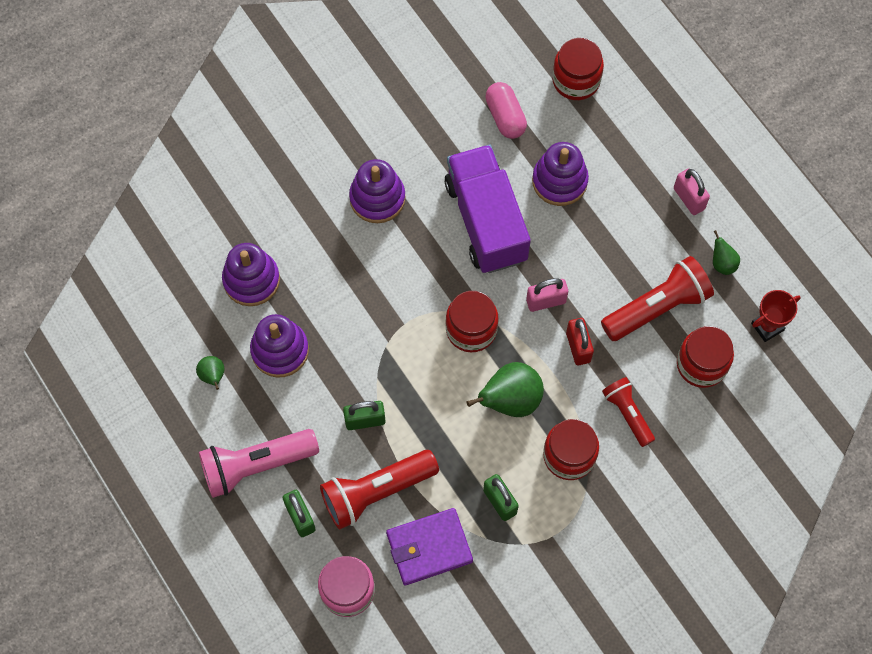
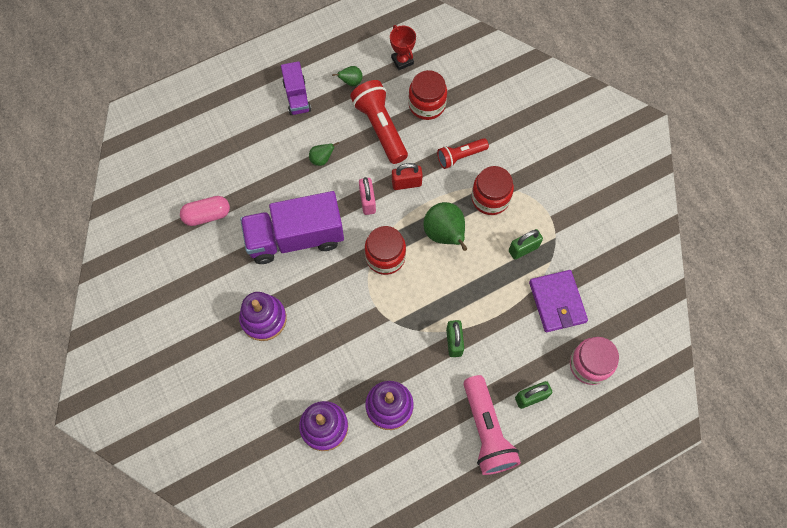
camera: 85 degrees left, 0 degrees up
(213, 376) = (407, 463): green pear -> green pear (322, 159)
(376, 492) = (512, 337): red flashlight -> none
(559, 181) = (269, 182): purple stacking toy -> none
(576, 80) = (184, 161): red jar -> none
(689, 198) = (297, 97): pink padlock -> purple truck

